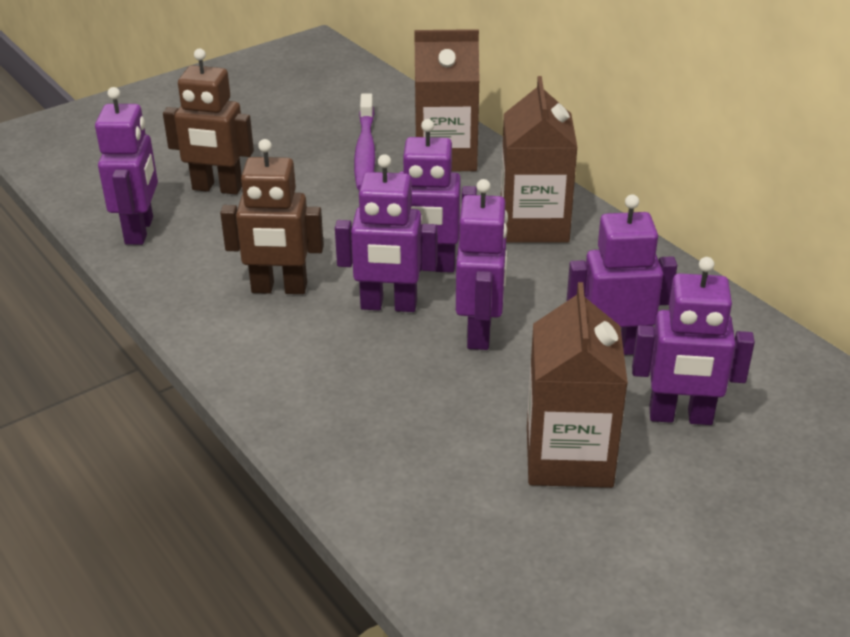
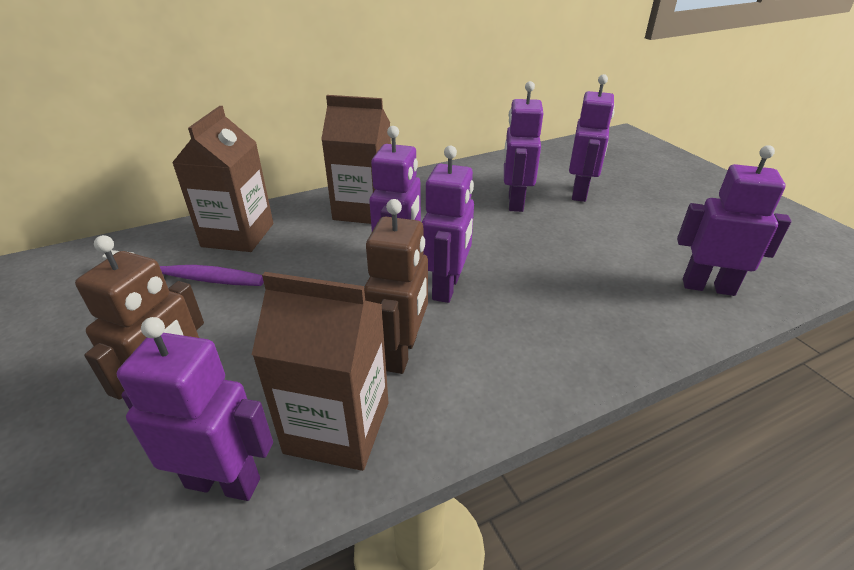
camera: 80 degrees left, 0 degrees up
(480, 332) = (490, 248): purple robot -> purple robot (708, 287)
(569, 457) = (622, 232): brown carton -> brown carton (337, 427)

